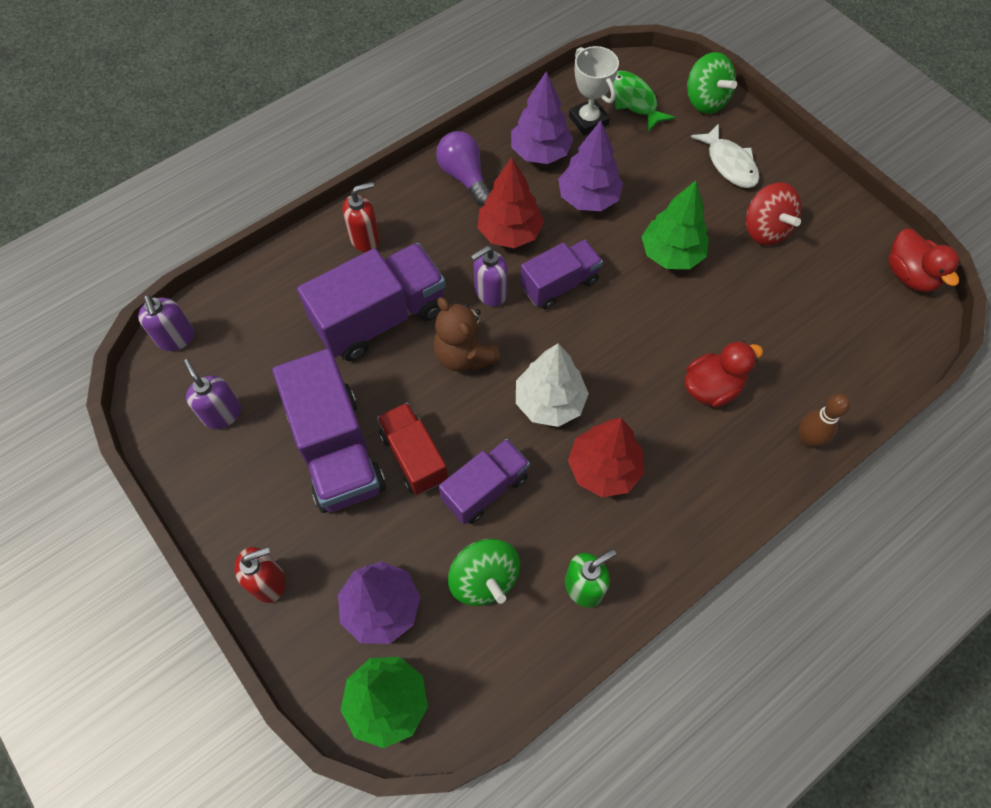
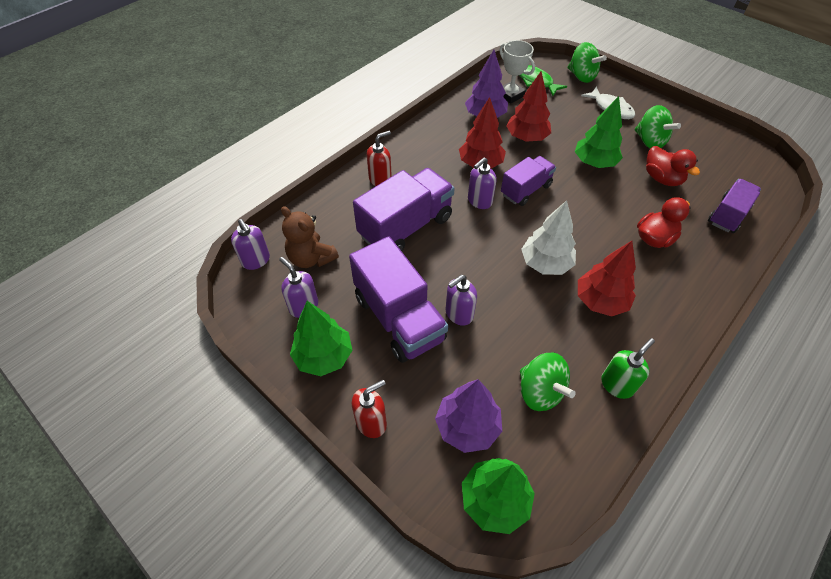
camera: 10 degrees left, 10 degrees down
(232, 486) = (324, 356): none -> green tree
(414, 456) = (459, 314): red truck -> purple soap dispenser
(464, 177) = (438, 135): purple light bulb -> none
(464, 355) = (474, 242): brown teddy bear -> brown teddy bear (311, 258)
(485, 488) = (519, 328): purple truck -> purple truck (728, 215)
(588, 198) = (526, 138): purple tree -> red tree
(765, 229) = (649, 141): red spinning top -> green spinning top
(807, 439) = (733, 261): brown bowling pin -> none
(909, 275) = (753, 155): red duck -> red duck (662, 178)

